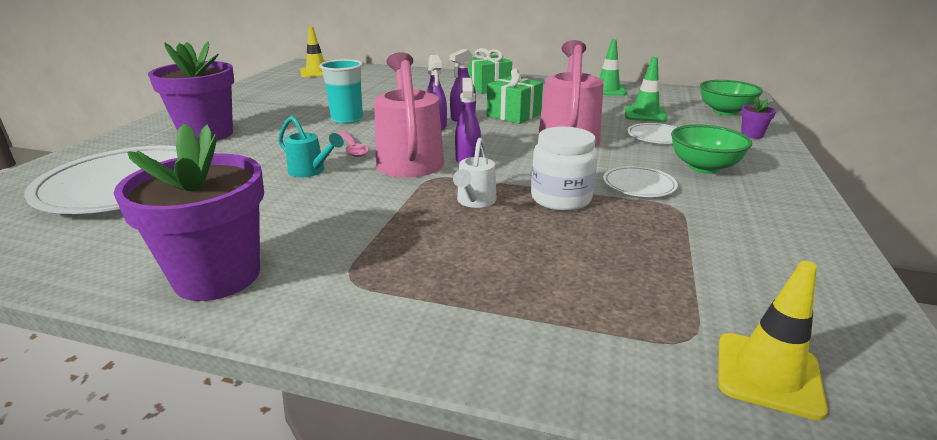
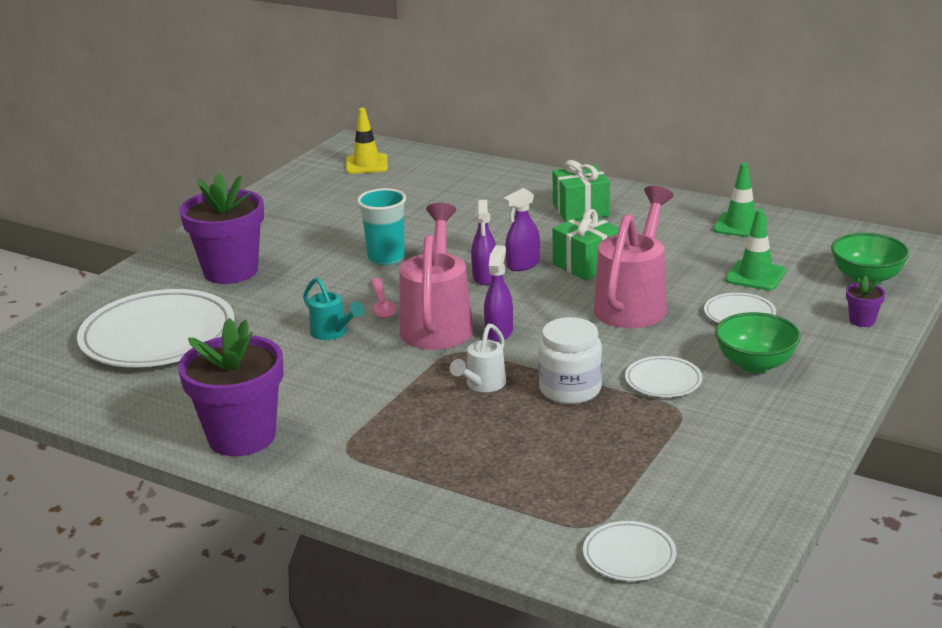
camera: 15 degrees right, 0 degrees up
(768, 374) = (629, 555): yellow traffic cone -> white plate

